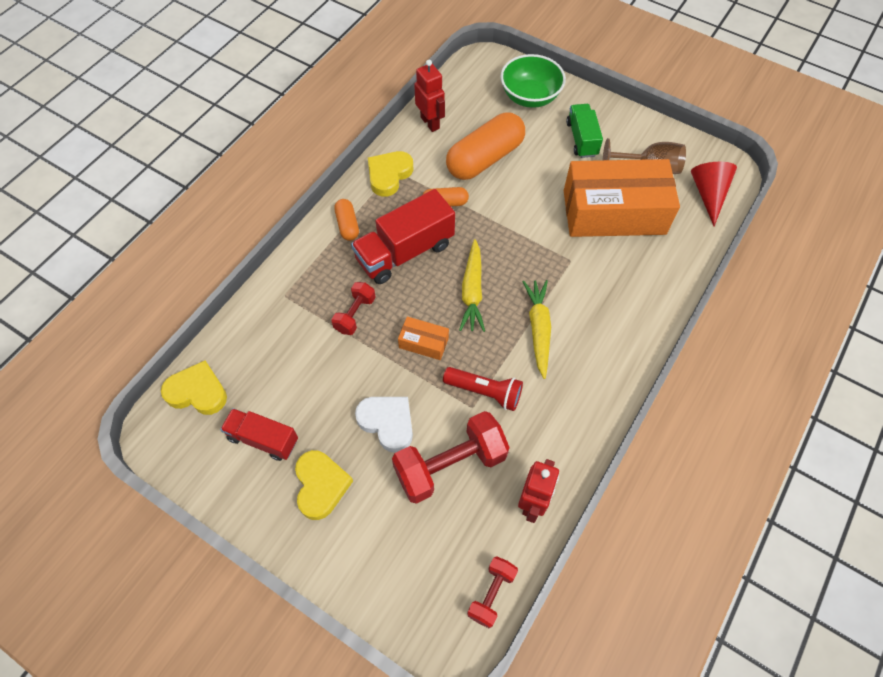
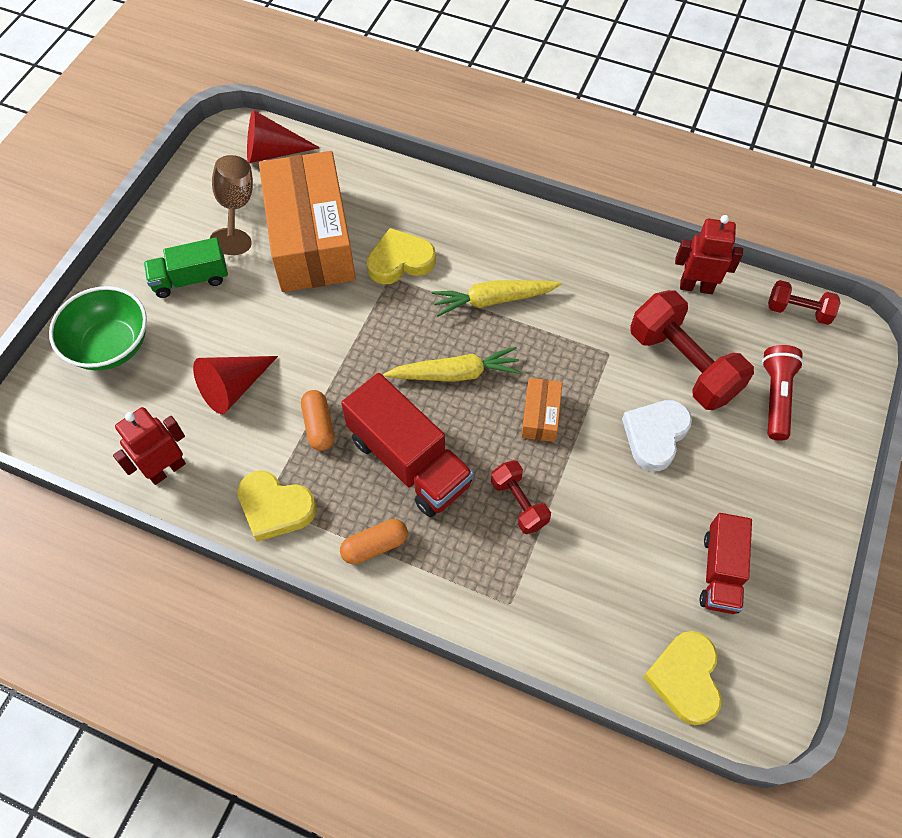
camera: 100 degrees left, 0 degrees up
(321, 485) = (752, 490): yellow heart -> yellow heart (400, 261)
(355, 314) = (519, 503): red dumbbell -> red dumbbell turned 45 degrees clockwise
(485, 159) = (234, 387): orange capsule -> red cone
(485, 392) = (587, 343): red flashlight -> red flashlight (775, 397)

